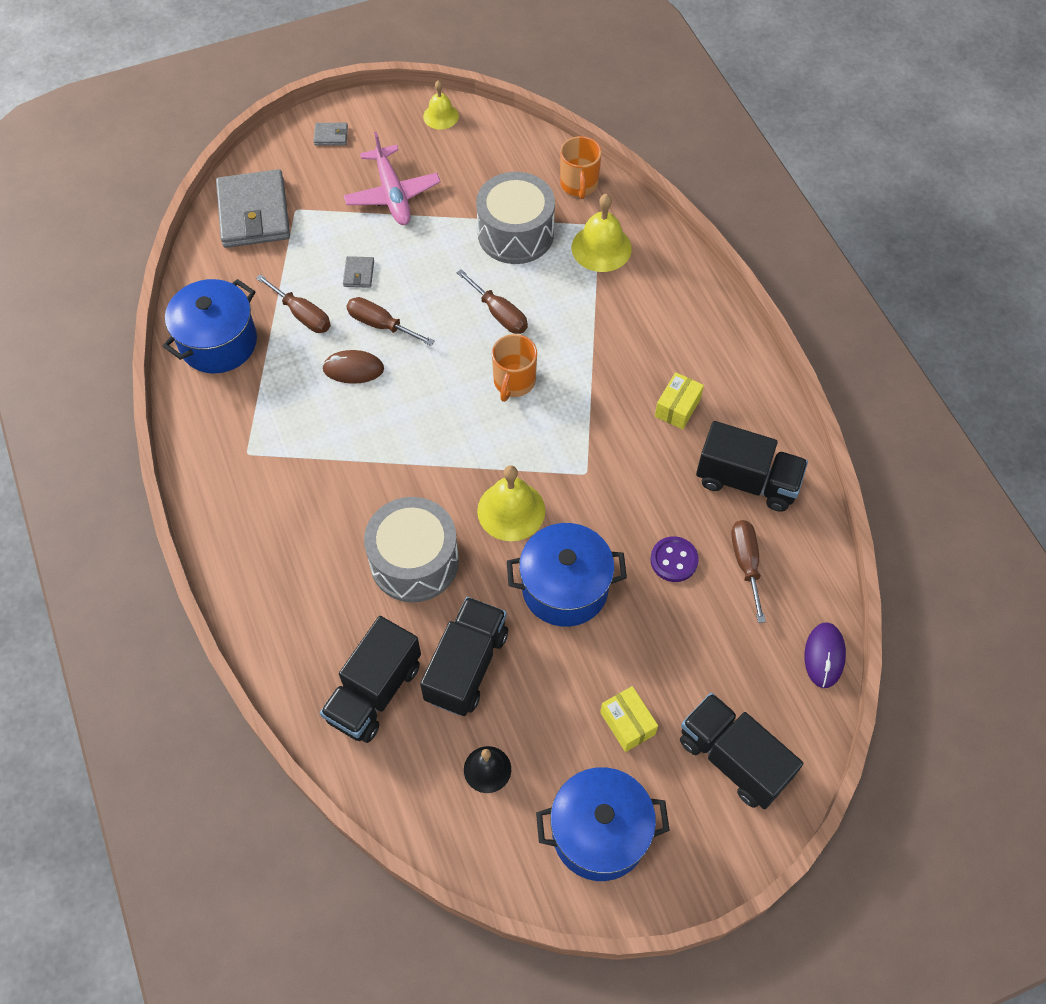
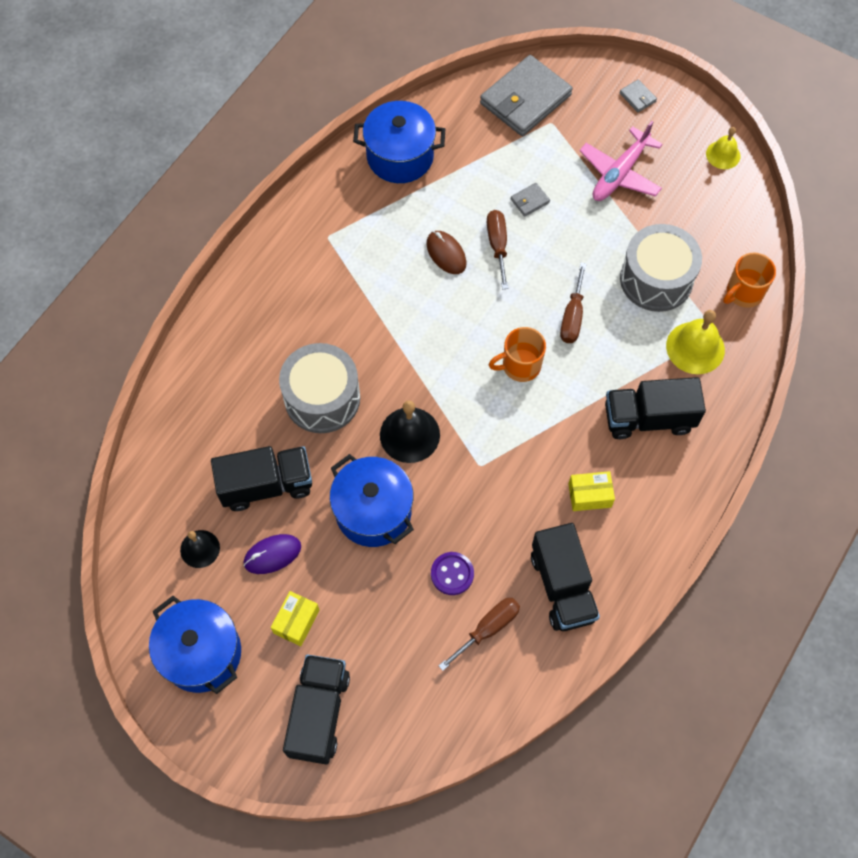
camera: 55 degrees right, 5 degrees up
(302, 315) = (465, 191): brown screwdriver -> none
(374, 692) = (207, 439): black truck -> black truck (648, 418)
(511, 510) = (409, 434): yellow bell -> black bell
(824, 656) = (450, 733): purple mouse -> purple mouse (272, 555)

